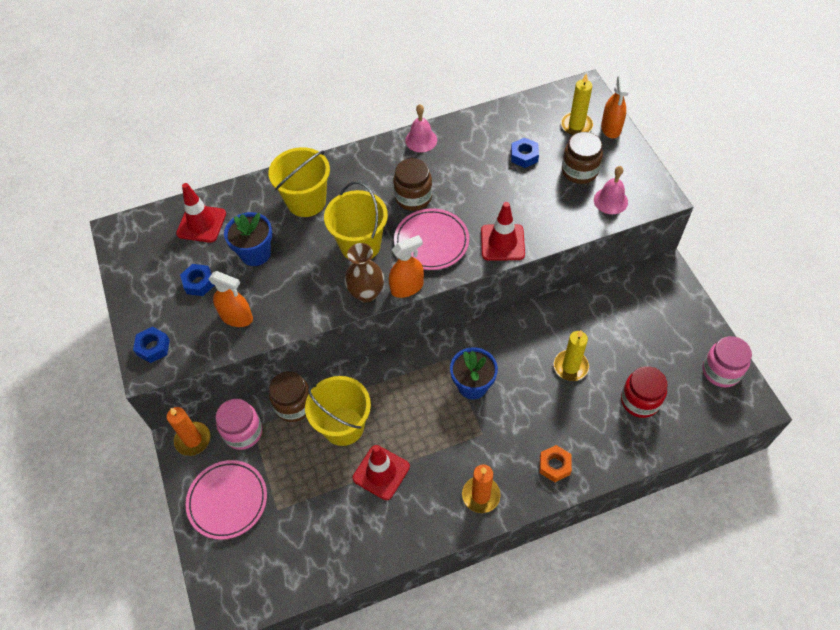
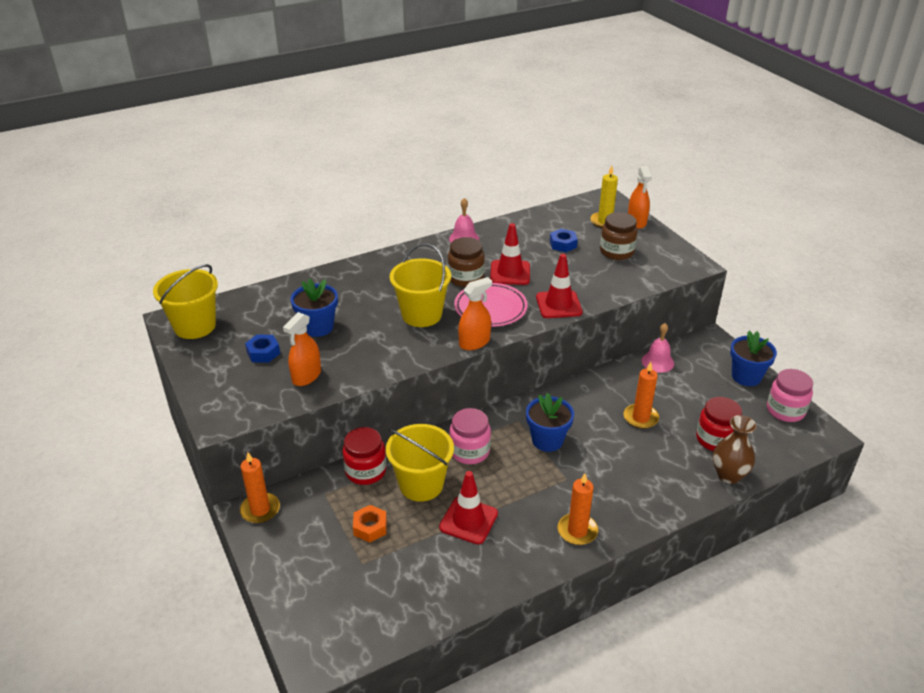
camera: 10 degrees left, 20 degrees down
(153, 347) = (222, 406): blue nut -> none
(201, 224) = (259, 309): red traffic cone -> red traffic cone (510, 273)
(227, 500) = (306, 560): pink plate -> none
(236, 317) = (306, 376): orange spray bottle -> orange spray bottle turned 105 degrees clockwise
(243, 432) = (314, 498): pink jar -> pink jar (469, 451)
(294, 405) = (365, 471): brown jar -> red jar
(306, 201) = (362, 287): yellow bucket -> yellow bucket (195, 326)
(366, 293) = (435, 349): brown vase -> brown vase (728, 475)
(554, 465) = (646, 499): orange nut -> orange nut (370, 527)
(570, 366) = (640, 418): yellow candle -> orange candle
(610, 200) = (651, 270): pink bell -> pink bell (657, 362)
(691, 323) = (746, 376): none -> blue flower pot

